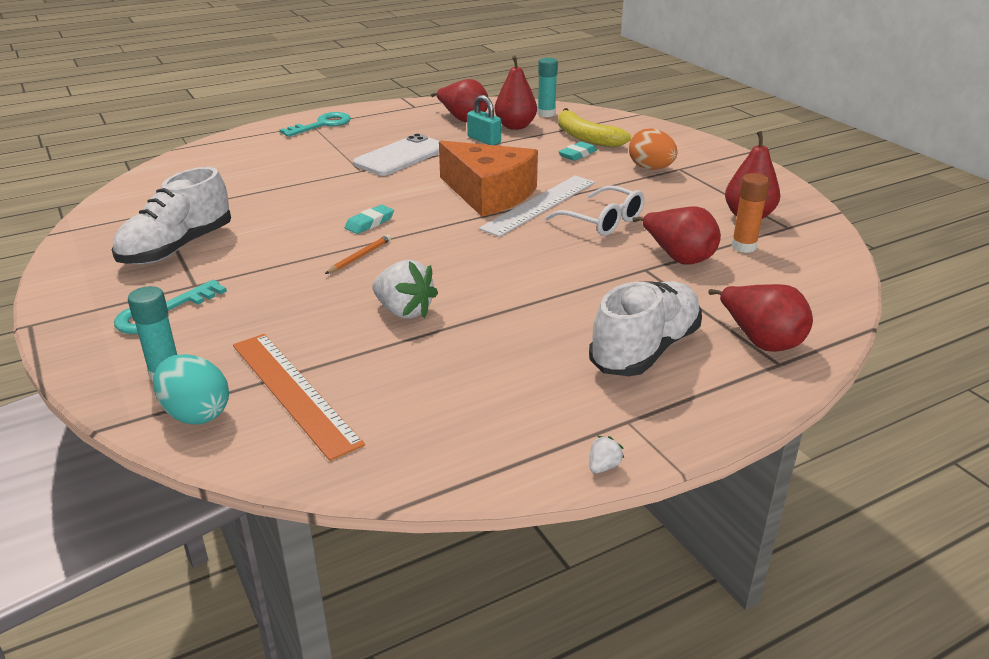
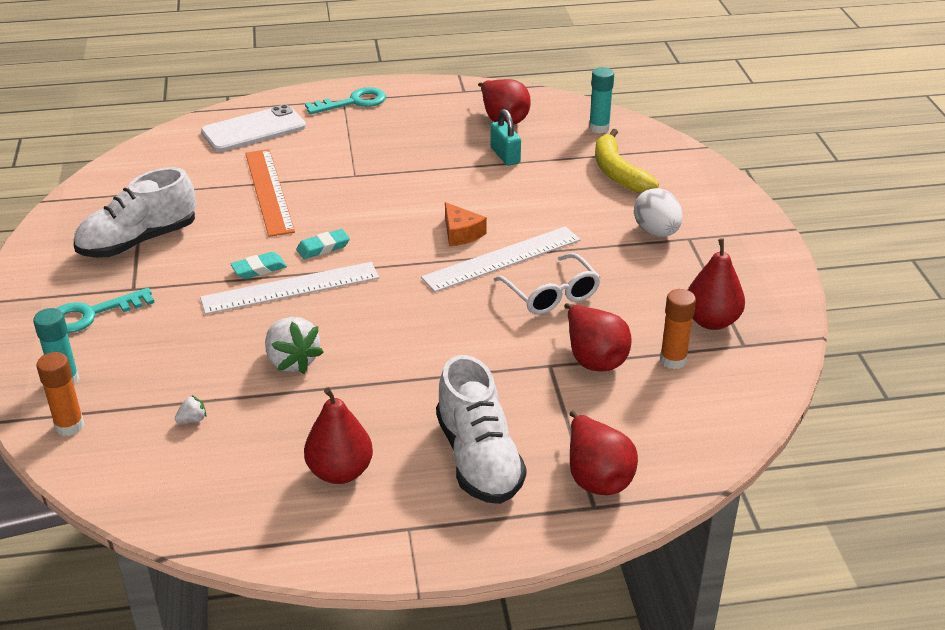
camera: 20 degrees right, 5 degrees up
(196, 413) = (69, 426): turquoise egg -> orange glue stick
(293, 392) = (153, 425): orange ruler -> orange ruler (268, 191)
(360, 256) = (290, 288): orange pencil -> white ruler
(401, 156) = (406, 163): white phone -> white phone (253, 129)
(489, 194) = (461, 233): orange cheese -> orange cheese, size x0.46
(515, 126) = (552, 141): red pear -> red pear (340, 472)
(577, 154) = (591, 196): turquoise eraser -> turquoise eraser (259, 269)
(603, 466) = (356, 566): white strawberry -> white strawberry (192, 420)
(645, 350) = (478, 459): white shoe -> white shoe turned 105 degrees clockwise
(651, 168) = (656, 232): orange egg -> white egg

